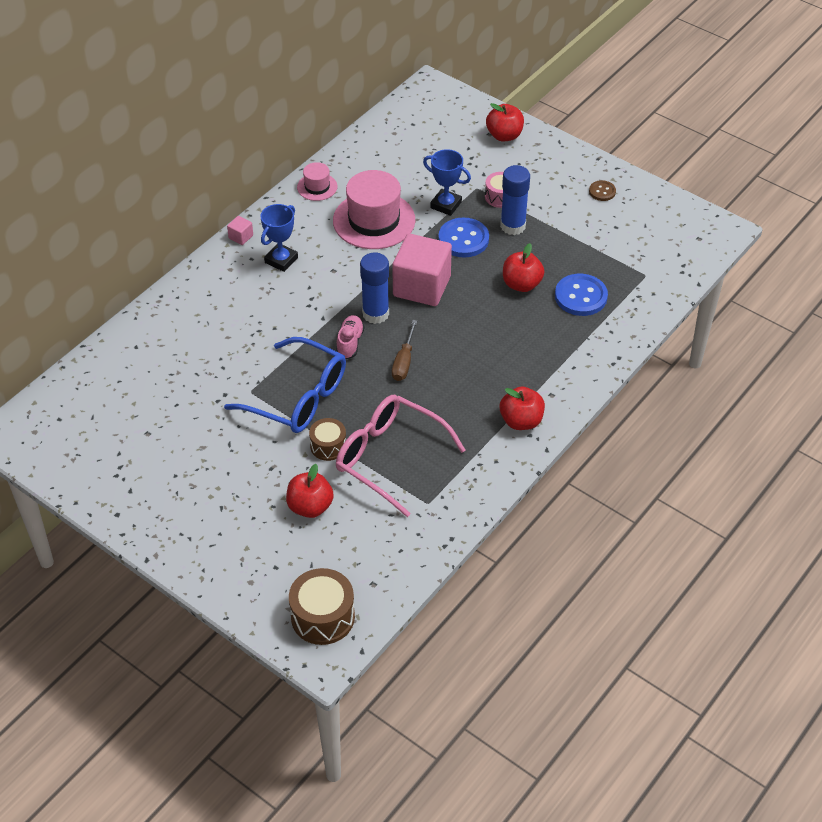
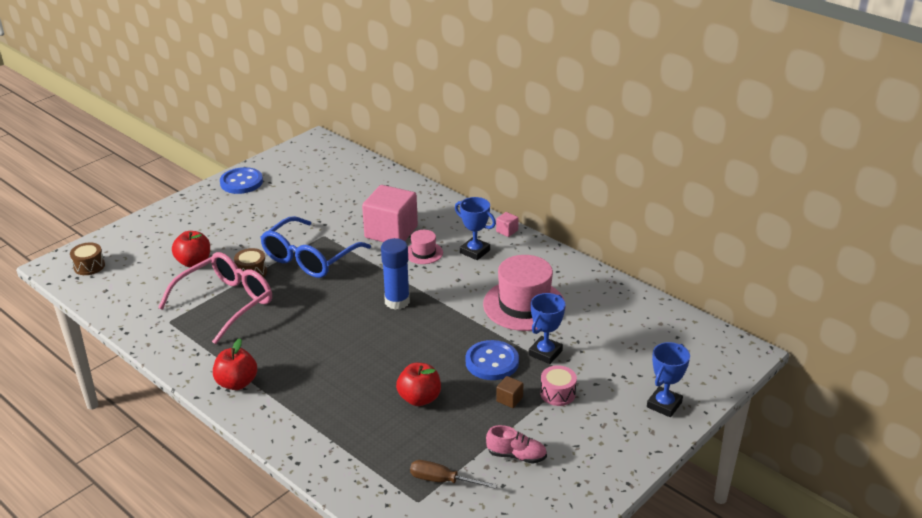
camera: 95 degrees right, 15 degrees down
(317, 187) = (573, 272): pink hat -> pink hat (423, 253)
(323, 617) = (89, 266): brown drum -> brown drum, size x0.62
(350, 343) = (364, 286): pink shoe -> pink shoe (516, 455)
(404, 362) = (333, 315): brown screwdriver -> brown screwdriver (442, 480)
(422, 286) = (428, 331): pink cube -> pink cube (391, 232)
(504, 135) = (664, 405): red apple -> blue trophy
(513, 226) = (509, 399): blue glue stick -> brown cube
(580, 296) = (393, 442): blue button -> blue button (241, 182)
(602, 191) = (566, 480): brown button -> none

